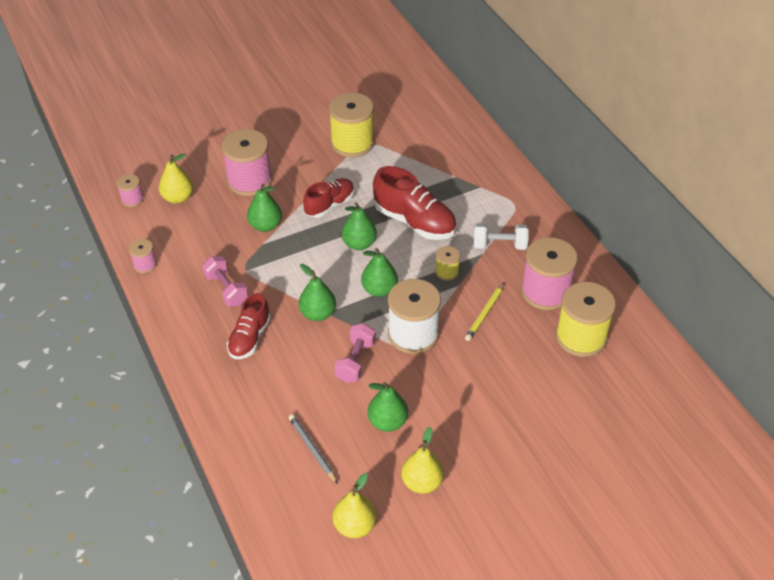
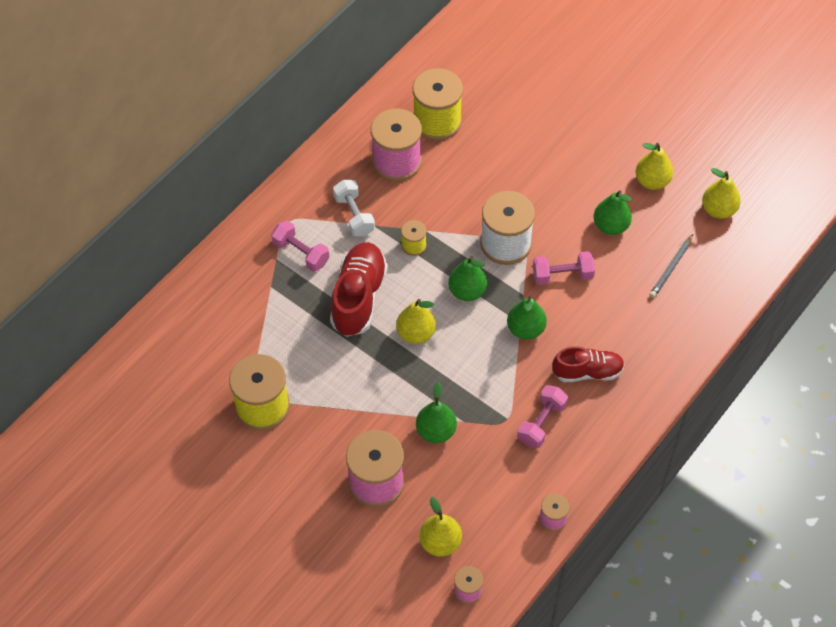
camera: 115 degrees left, 10 degrees up
(330, 205) = (373, 385): red shoe -> none
(359, 244) = (416, 333): green pear -> yellow pear
(478, 202) = (301, 253): none -> pink dumbbell
(485, 313) = (449, 198): yellow pencil -> none

